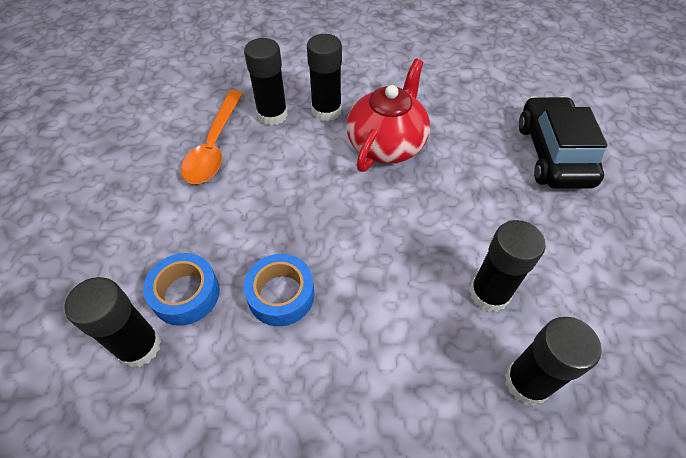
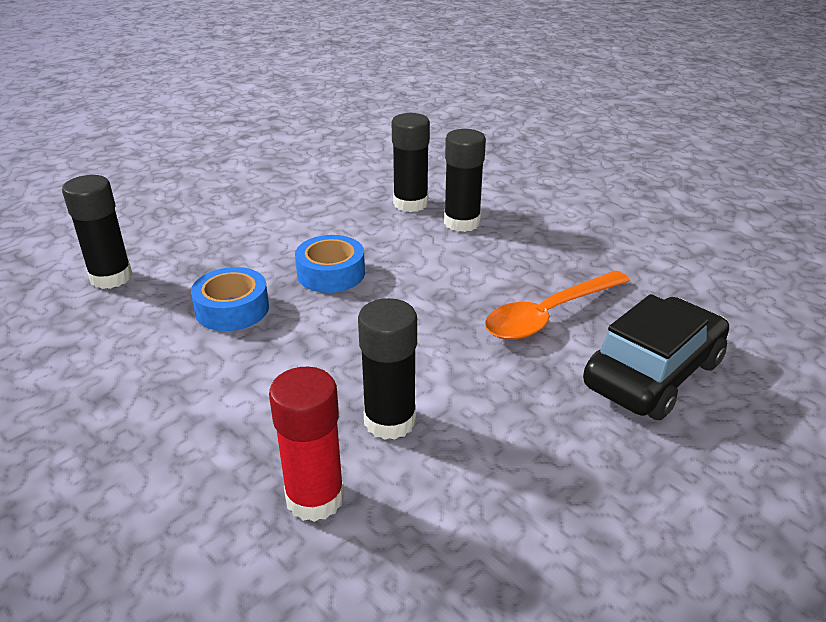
camera: 45 degrees right, 20 degrees down
(186, 294) = (178, 269): blue tape -> blue tape (331, 273)
(214, 146) = (334, 200): orange spoon -> orange spoon (549, 315)
(387, 144) = (478, 271): red teapot -> none
(527, 382) = (315, 498): black glue stick -> red glue stick

